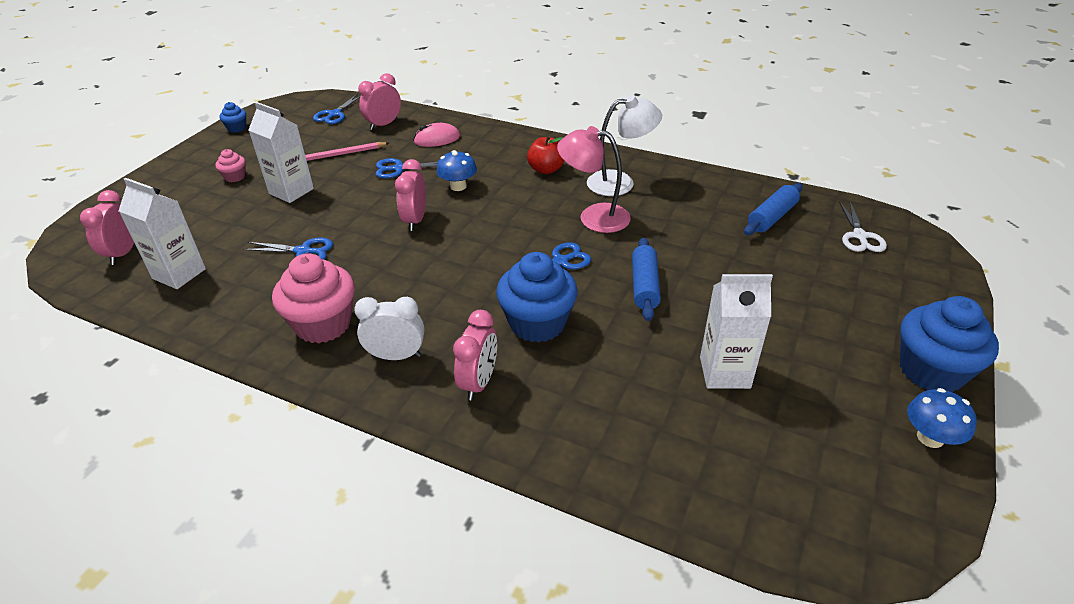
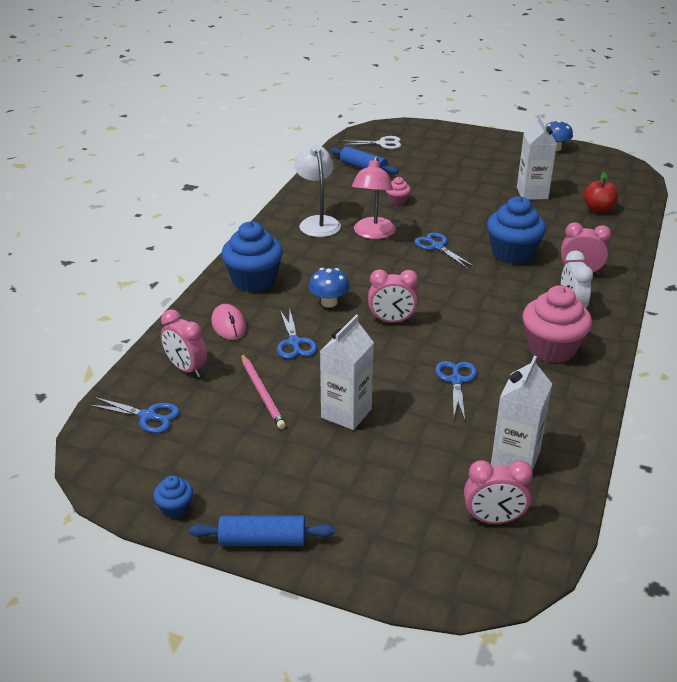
camera: 95 degrees left, 5 degrees down
(235, 177) = (316, 470): pink cupcake -> pink cupcake (397, 201)
(546, 169) = (296, 257): red apple -> red apple (598, 209)
(645, 286) = (457, 215): blue rolling pin -> blue rolling pin (262, 540)
(931, 371) = (505, 141): blue cupcake -> blue cupcake (254, 280)

